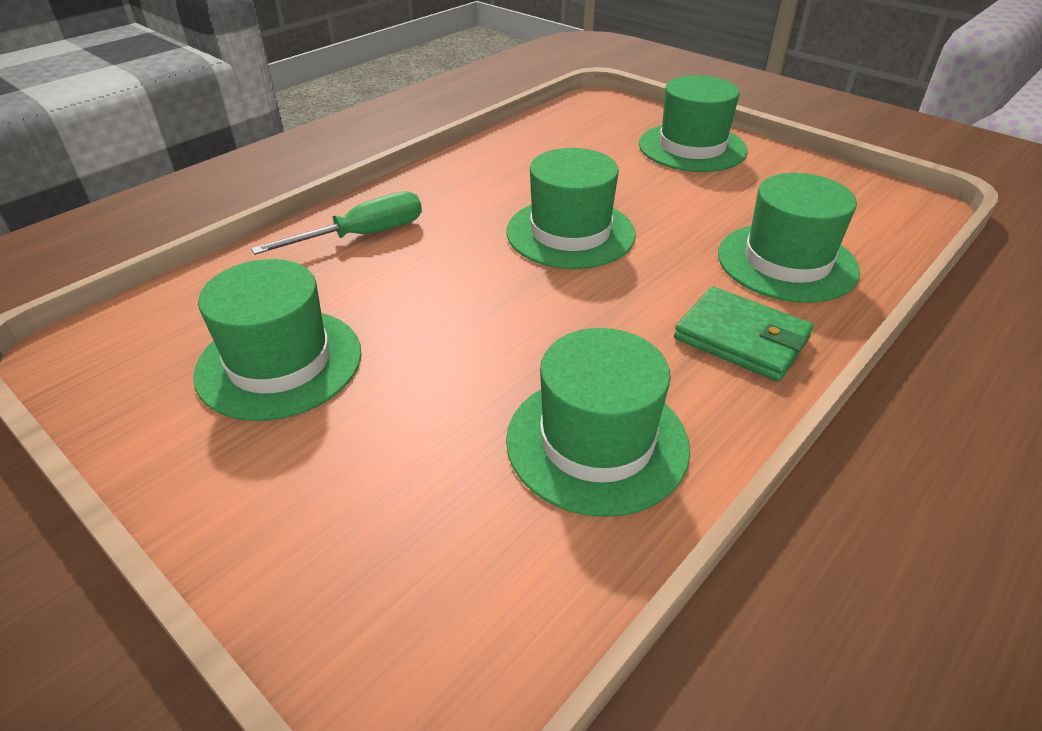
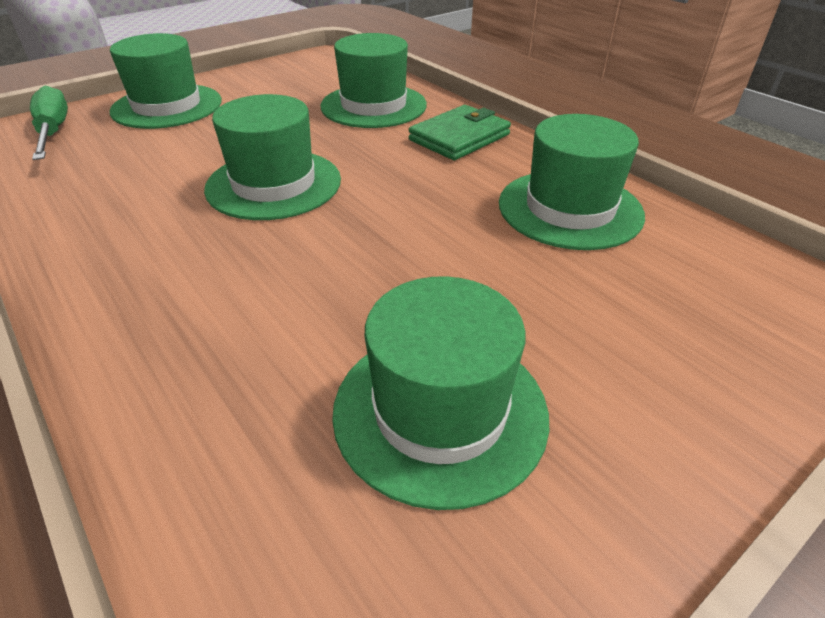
camera: 80 degrees left, 0 degrees up
(363, 235) = (174, 333): green screwdriver -> green screwdriver (53, 132)

